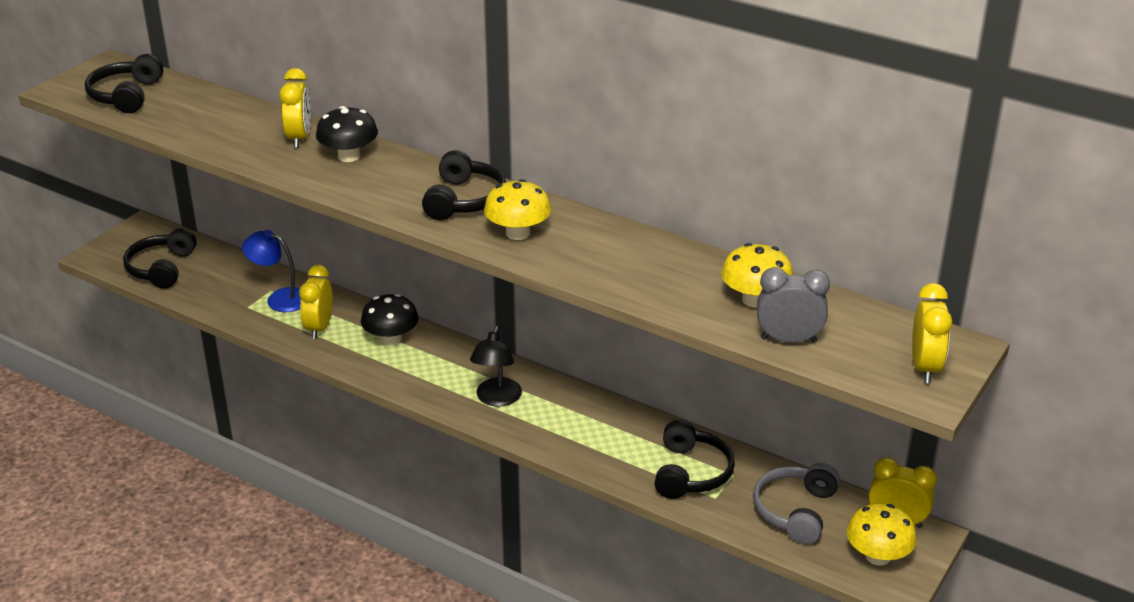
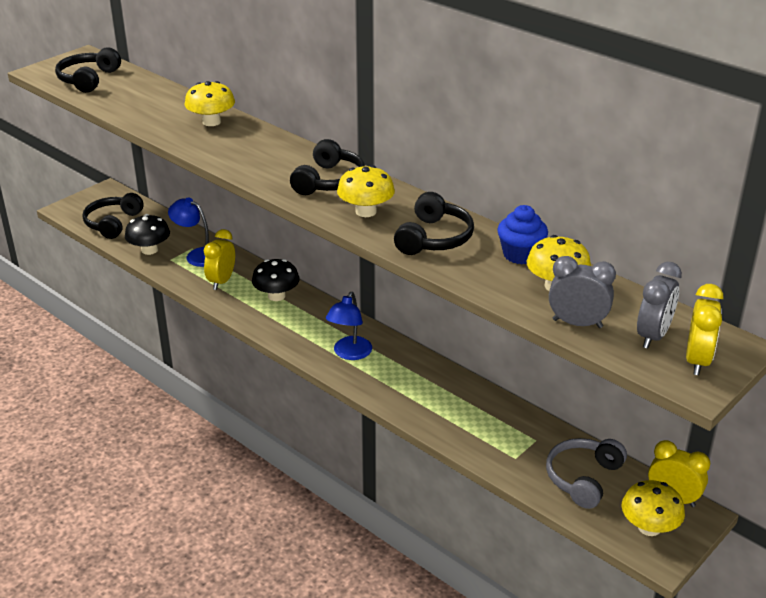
camera: 10 degrees right, 0 degrees up
(299, 138) = (211, 122): yellow clock -> yellow mushroom
(349, 156) = (246, 139): black mushroom -> black mushroom (149, 250)
(496, 399) = (349, 353): black lamp -> blue lamp
(691, 473) = (499, 434): black headphones -> black headphones (434, 238)
(706, 267) = (520, 255): none -> blue cupcake
(872, 345) = (653, 336): none -> grey clock

